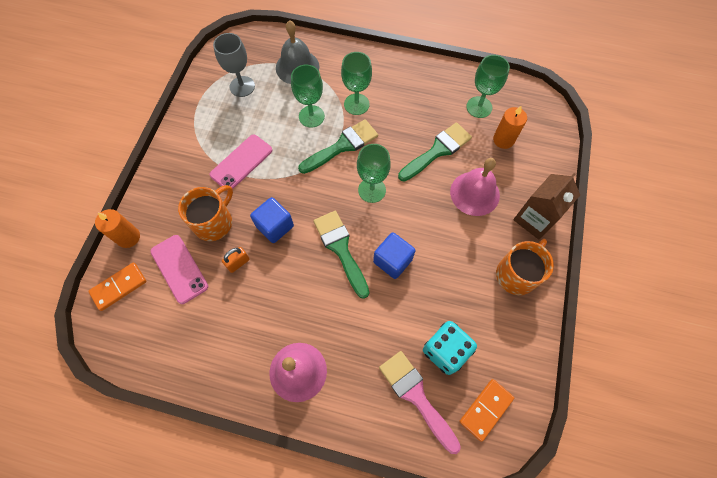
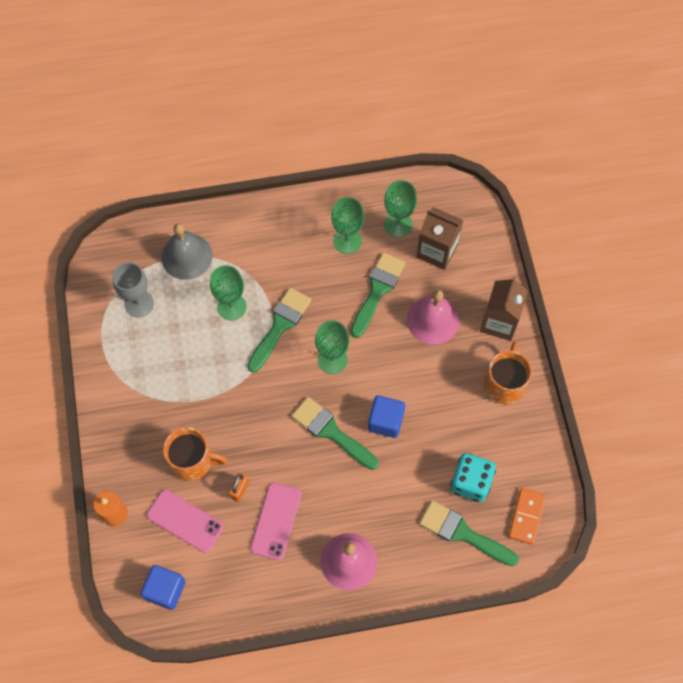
camera: 25 degrees left, 0 degrees up
(119, 287) = (136, 564): orange domino -> none
(214, 222) = (193, 461): orange mug -> orange mug turned 90 degrees clockwise
(241, 162) = (186, 388): pink phone -> pink phone (276, 521)
(275, 226) = (256, 438): blue cube -> blue cube (165, 590)
(356, 104) = (271, 273): green goblet -> green goblet (347, 241)
(416, 396) = (463, 533): pink brush -> green brush
(503, 140) = (437, 251): orange candle -> brown carton

